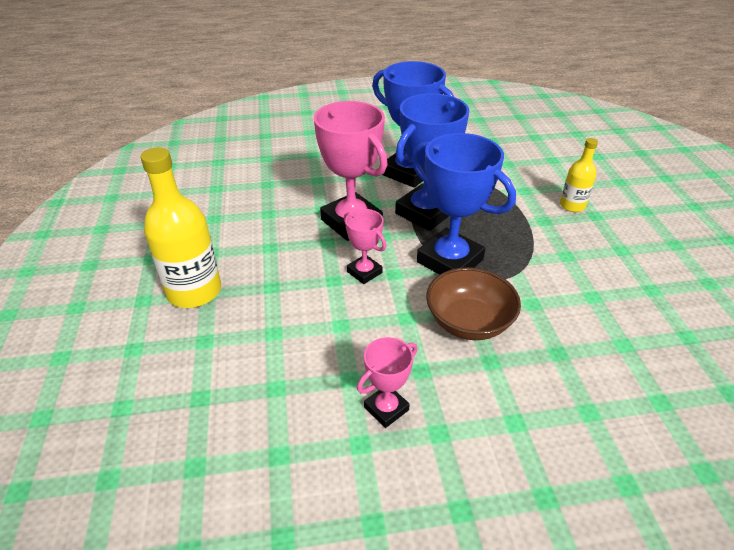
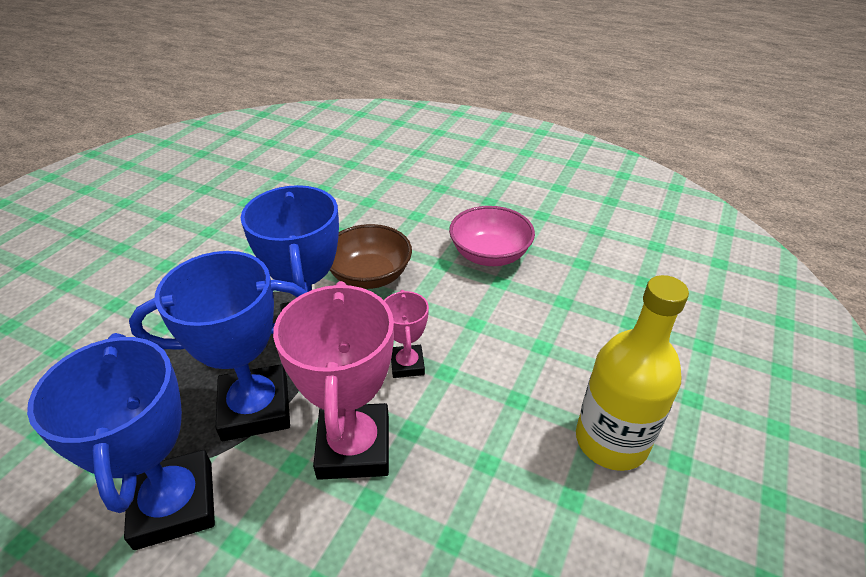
camera: 145 degrees left, 0 degrees up
(386, 408) = (489, 254): pink trophy -> pink bowl
(572, 206) = (109, 325): yellow bottle -> none

